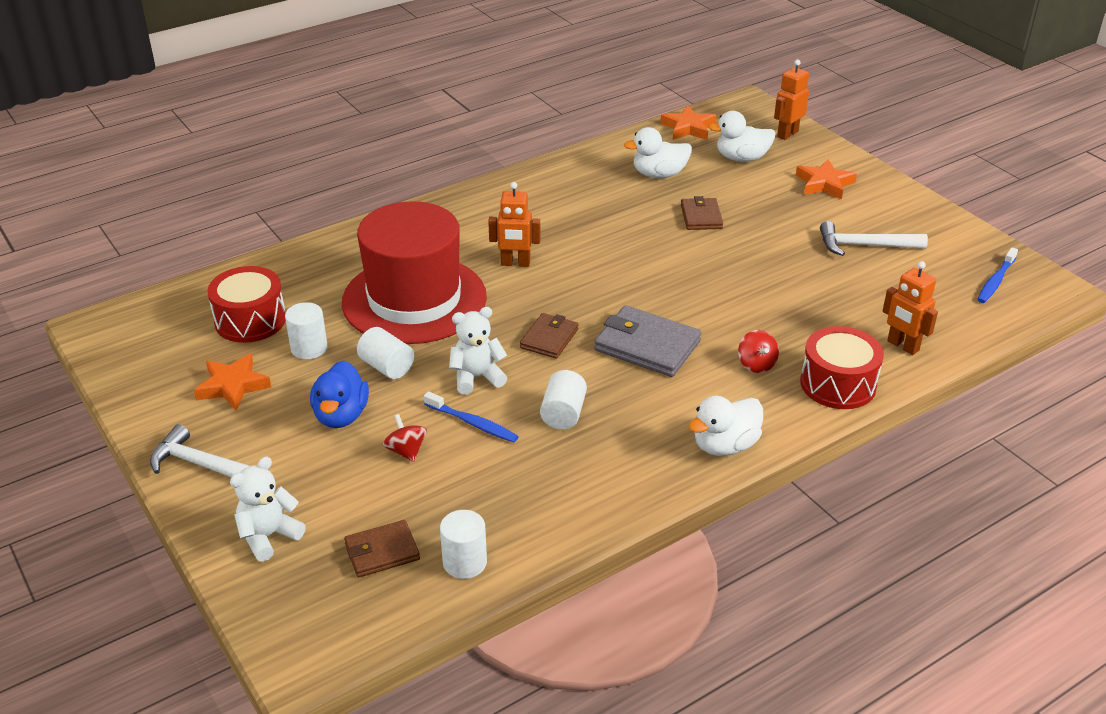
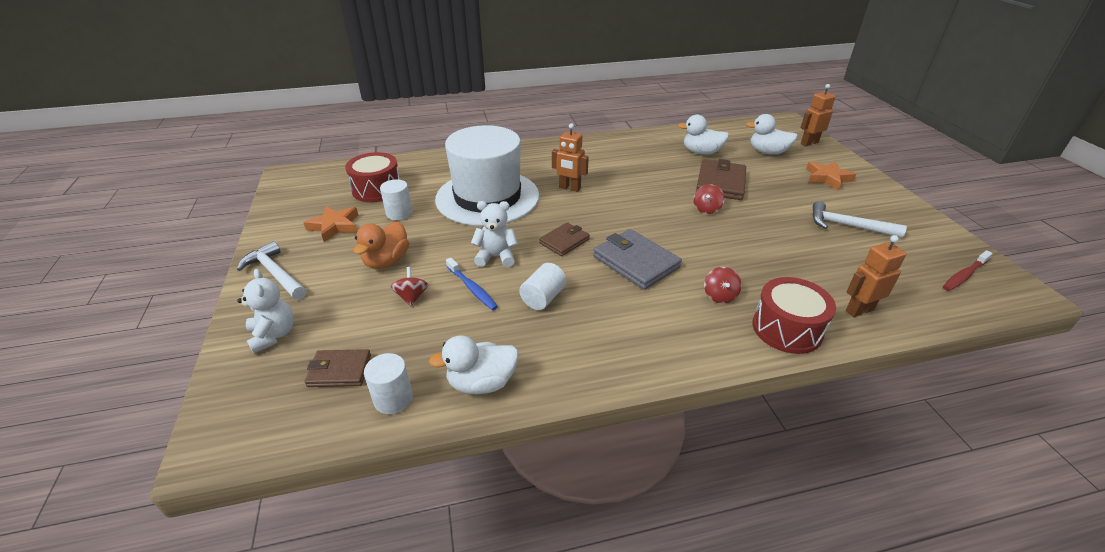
camera: 20 degrees right, 0 degrees up
(269, 536) = (273, 335): white teddy bear -> white teddy bear turned 90 degrees clockwise
(341, 415) = (386, 261): blue duck -> orange duck
(387, 367) = (440, 236): white cylinder -> none
(414, 299) = (487, 197): red hat -> white hat
(688, 128) = (735, 129): orange star -> none
(699, 257) = (706, 209): none -> red spinning top
(701, 217) = (720, 183): brown wallet -> brown wallet, size x1.63
(725, 445) = (662, 357): white duck -> white duck (482, 383)
(902, 346) = (859, 310): orange robot -> orange robot turned 90 degrees clockwise
(995, 281) = (964, 275): blue toothbrush -> red toothbrush

